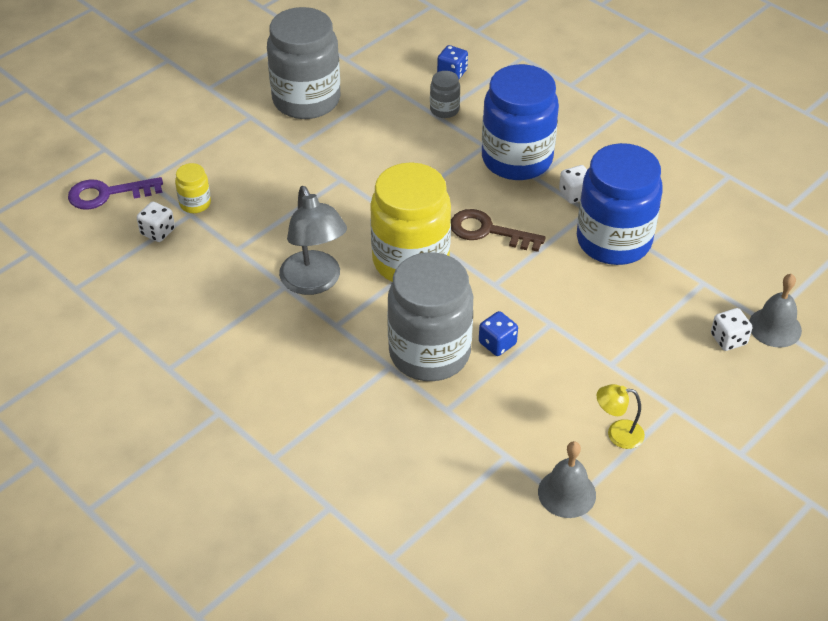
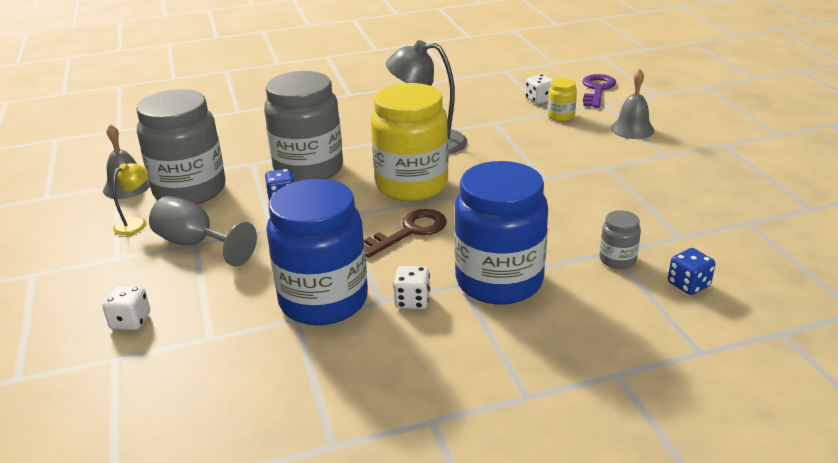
camera: 120 degrees right, 15 degrees down
(306, 100) = (679, 186): grey jar -> grey jar (190, 190)
(611, 363) = (196, 244): none -> grey goblet
(775, 327) = (101, 360): grey bell -> grey bell (632, 129)

